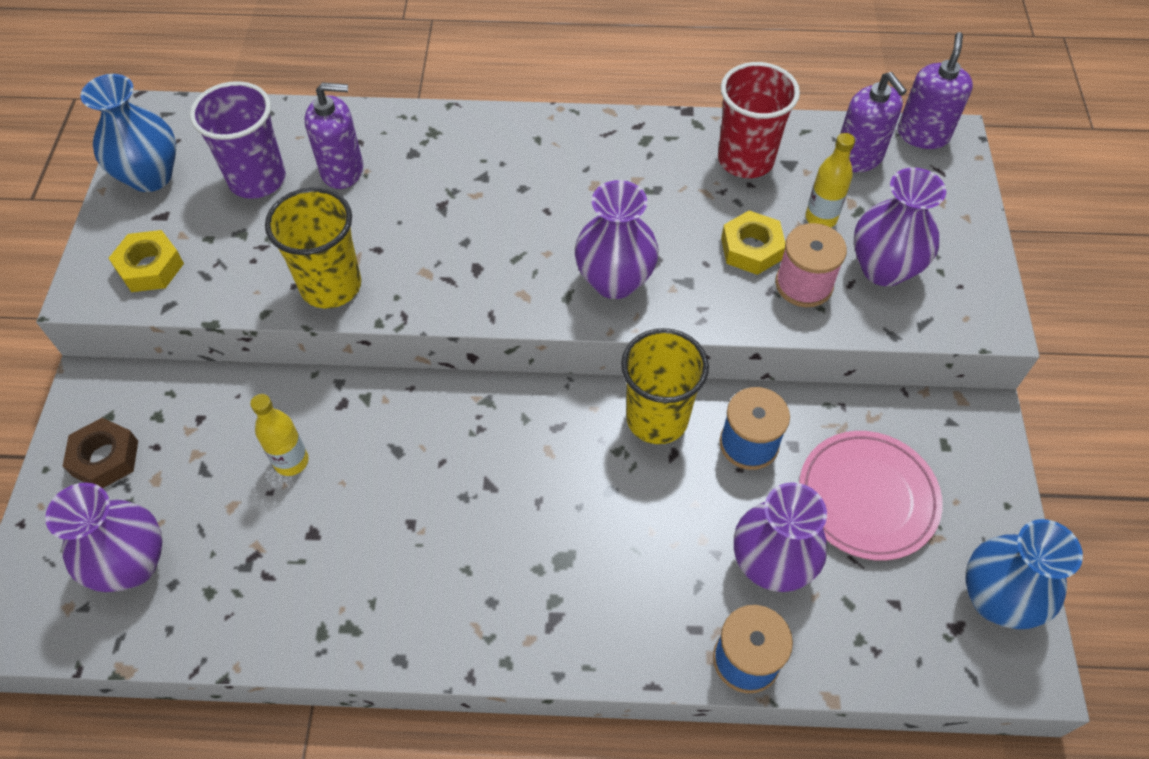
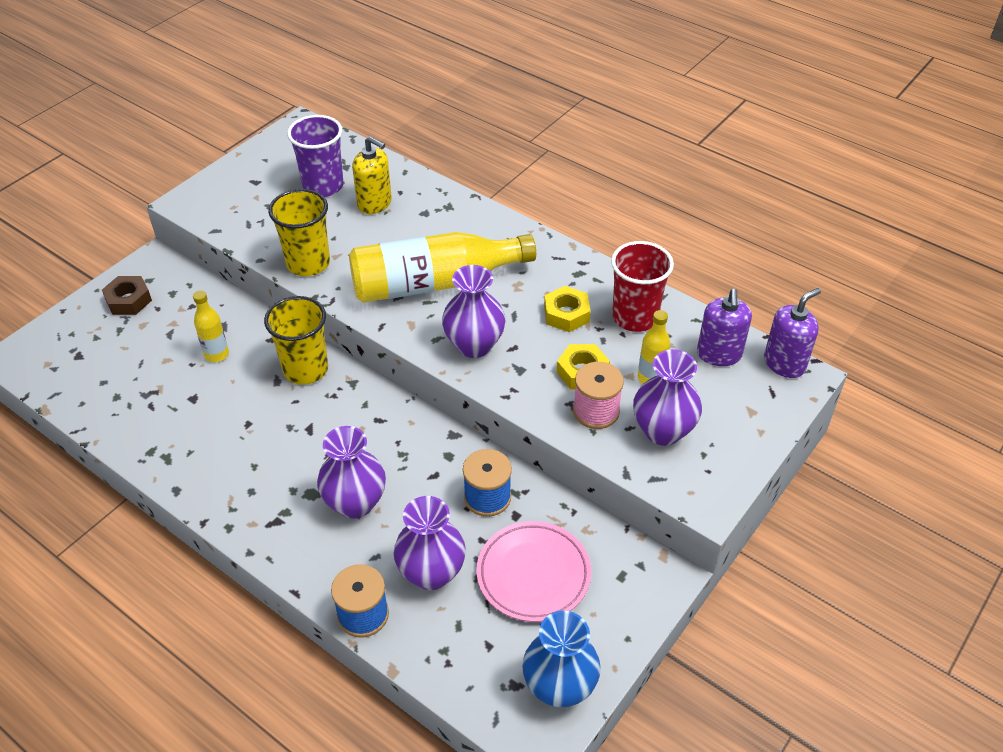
camera: 35 degrees right, 10 degrees down
(132, 564) = (94, 361): purple vase -> purple vase (355, 503)
(150, 176) = (269, 158): blue vase -> none
(150, 267) = (224, 206): yellow nut -> yellow nut (566, 314)
(342, 170) = (375, 203): purple soap dispenser -> yellow soap dispenser
(504, 232) = (434, 283): none -> yellow bottle
(657, 418) = (443, 449): yellow cup -> yellow cup (305, 369)

